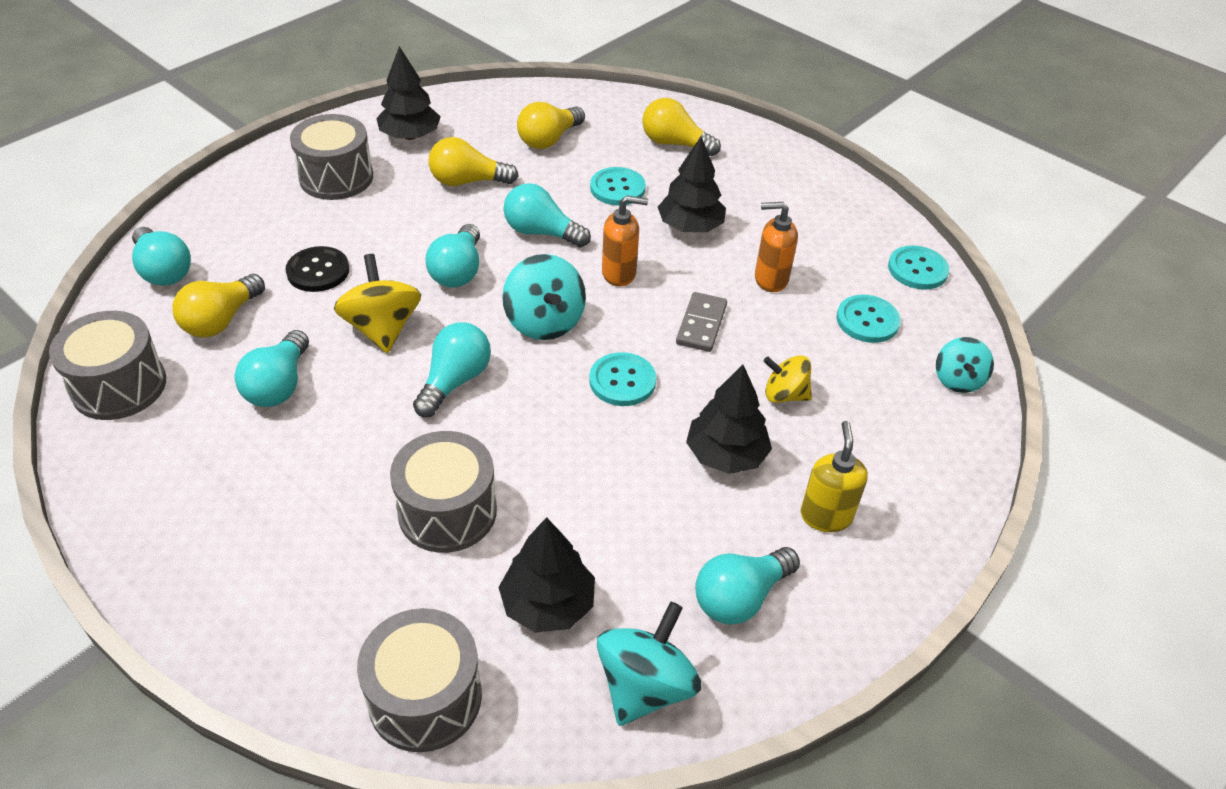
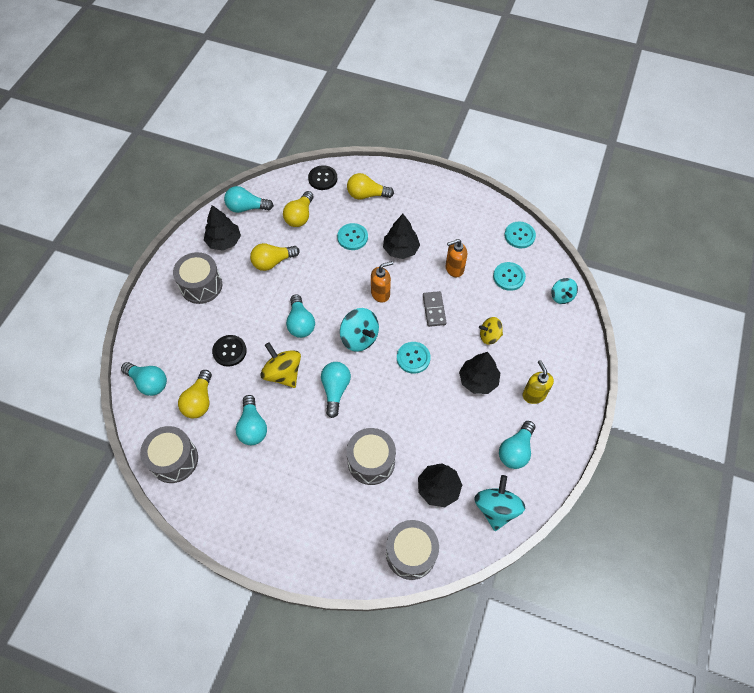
camera: 20 degrees left, 15 degrees up
(541, 232) = (329, 282): turquoise light bulb -> turquoise light bulb (246, 207)
(615, 106) = (322, 178): none -> black button

